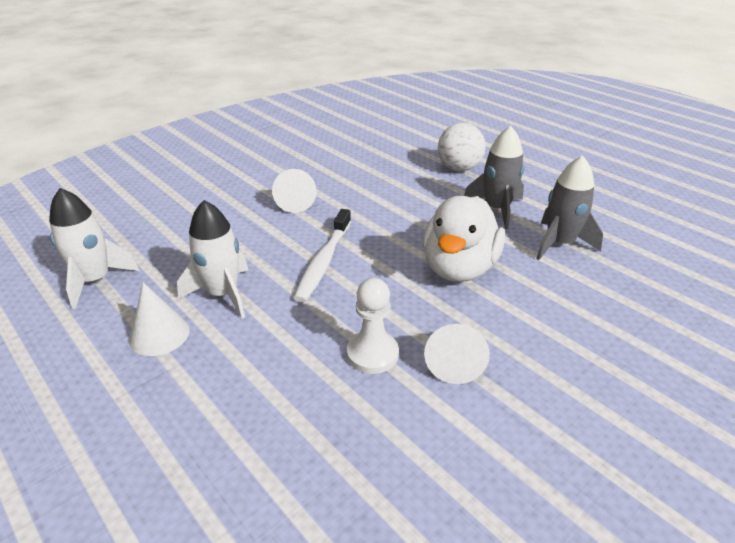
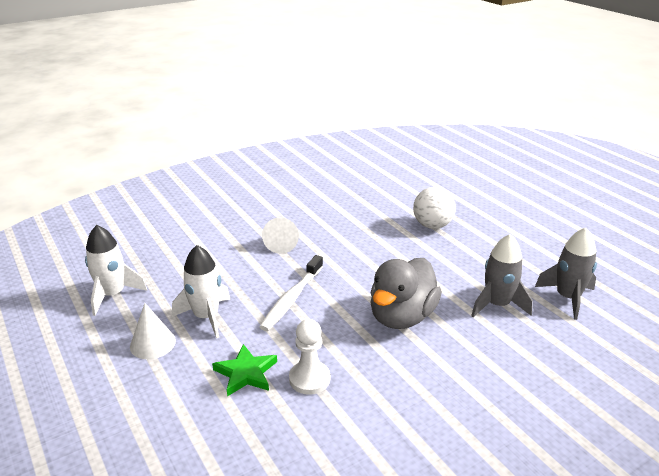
camera: 10 degrees right, 5 degrees down
(290, 357) = (246, 373): none -> green star
(454, 362) = (372, 393): white cone -> none
(459, 268) = (402, 317): white duck -> grey duck
(496, 209) = (452, 267): grey rocket -> grey rocket (567, 297)

